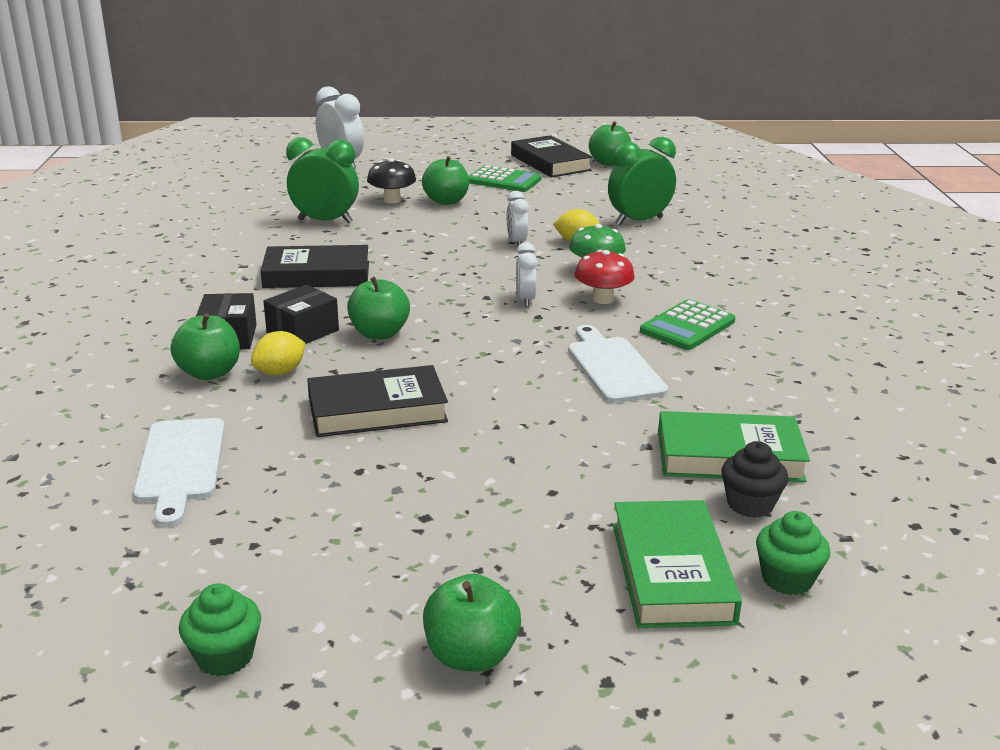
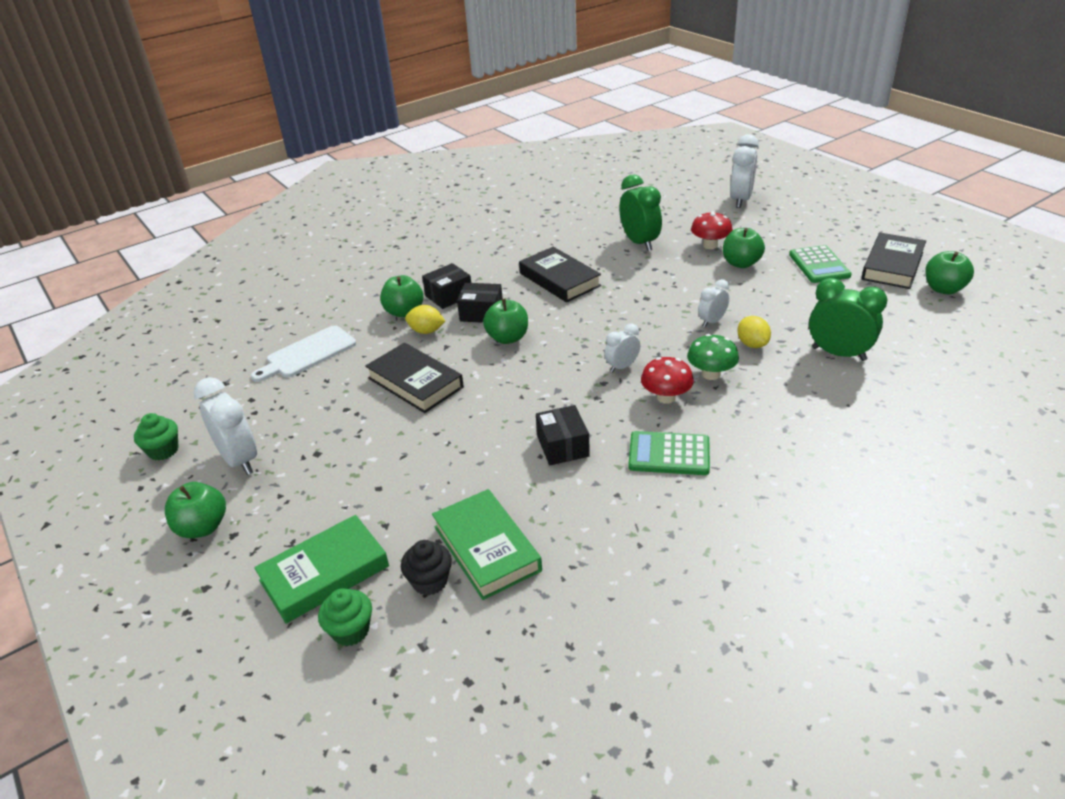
camera: 60 degrees right, 10 degrees up
(354, 585) = (240, 460): none -> white clock
(392, 200) = (710, 245): black mushroom -> red mushroom
(613, 367) = (563, 446): white cutting board -> black box

